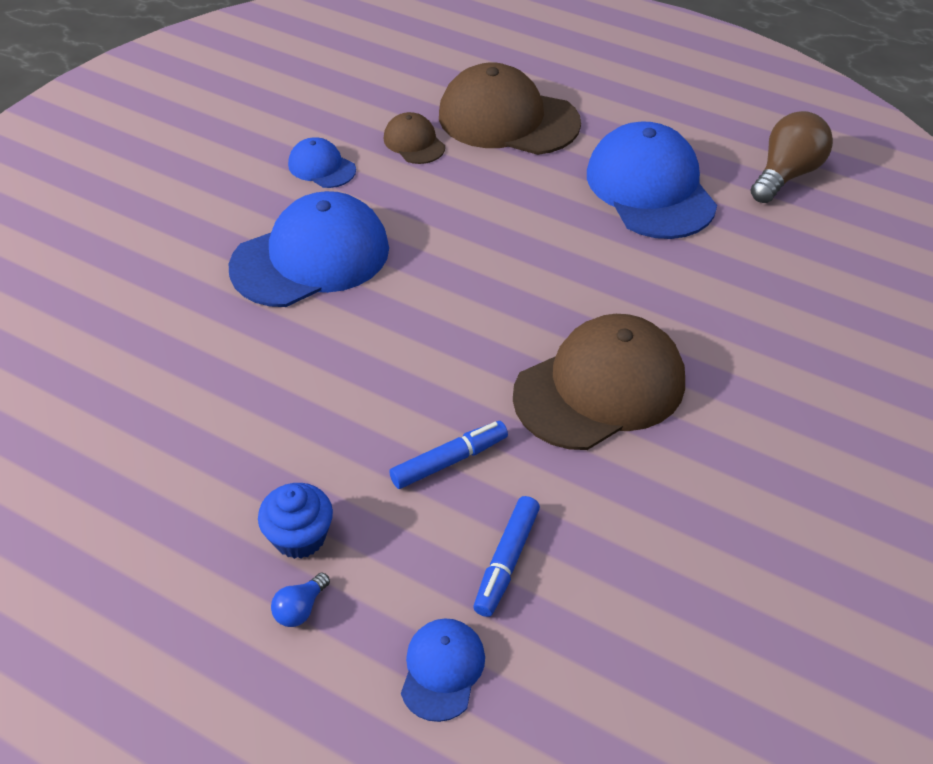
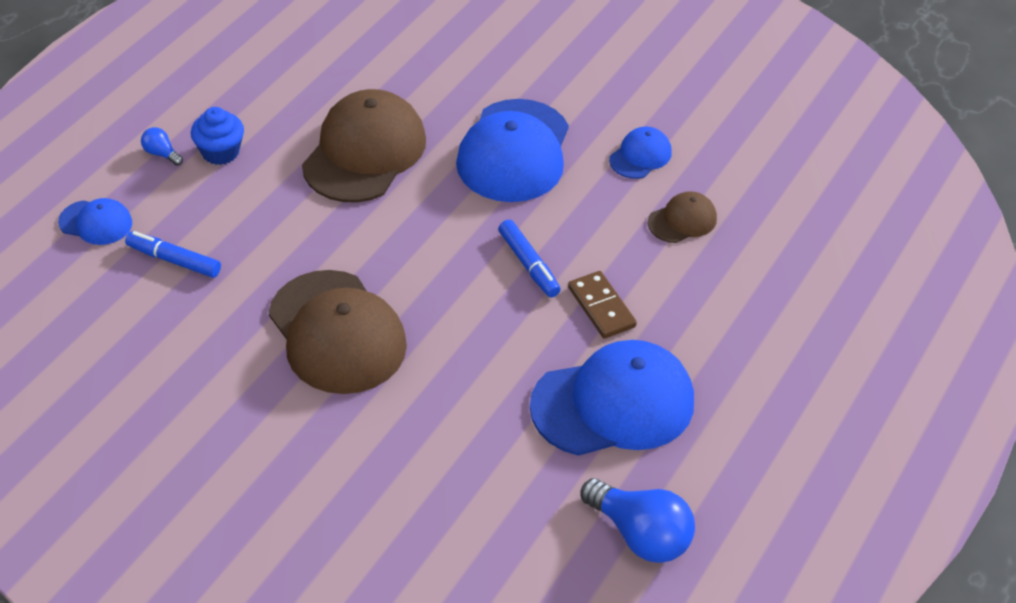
camera: 90 degrees right, 0 degrees up
(311, 257) = (514, 151): blue cap -> blue cap turned 45 degrees clockwise
(449, 461) = (274, 232): blue marker -> blue marker (529, 264)
(508, 119) = (728, 295): brown cap -> brown cap (364, 152)
(534, 195) = (601, 307): none -> brown domino
(786, 174) = (640, 534): brown light bulb -> blue light bulb

